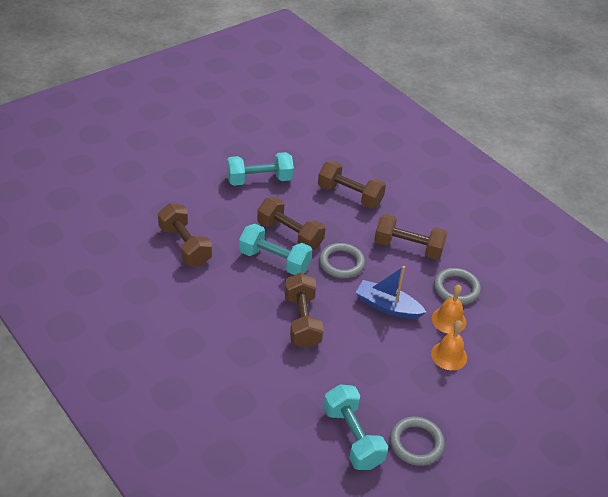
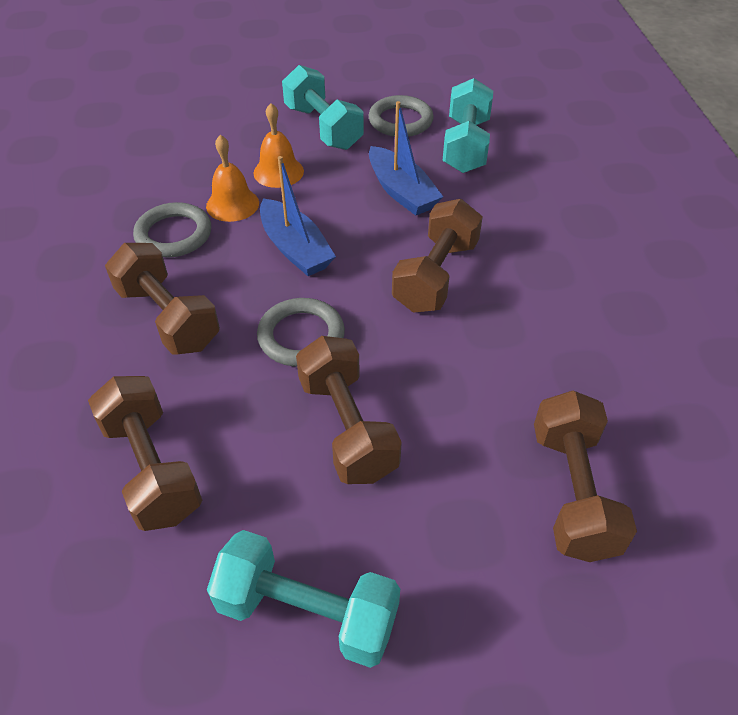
camera: 145 degrees left, 5 degrees up
(274, 261) = (413, 386): turquoise dumbbell -> turquoise dumbbell (323, 128)
(363, 373) = (401, 192): none -> blue boat

